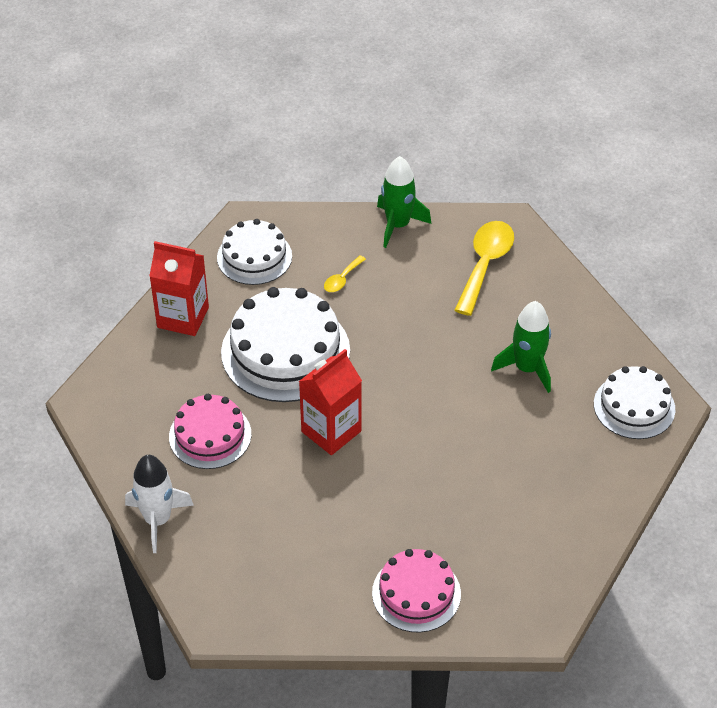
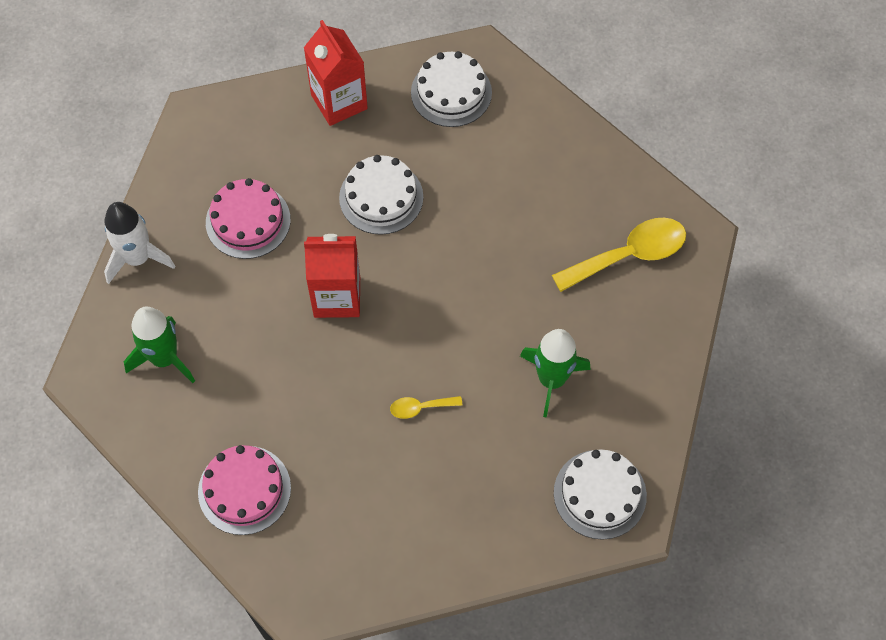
camera: 45 degrees right, 15 degrees up
(285, 351) = (381, 197): white cake -> white cake, size x0.61
(342, 279) = (496, 170): yellow spoon -> yellow spoon (420, 408)
(398, 225) = (598, 157): green rocket -> green rocket (164, 358)

